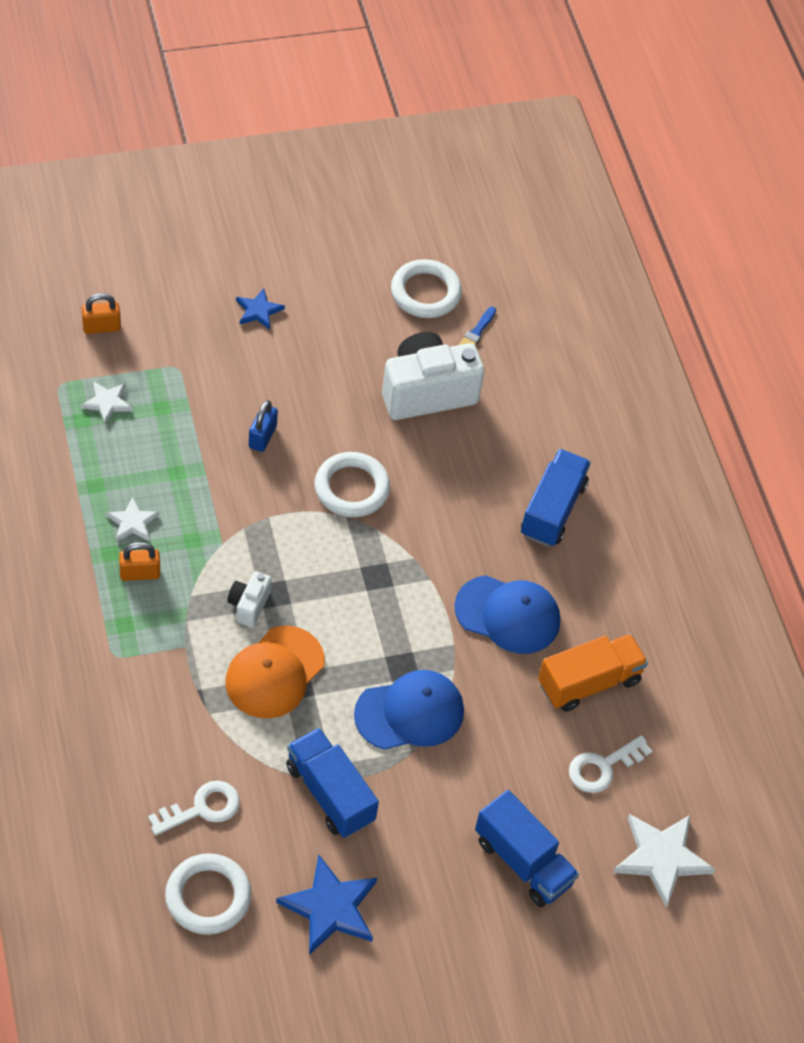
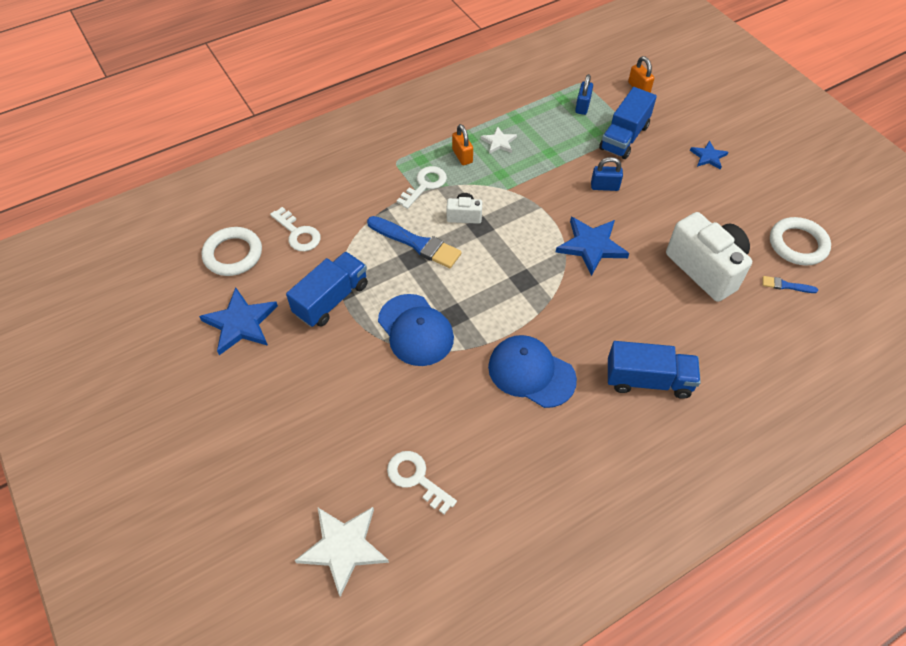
camera: 80 degrees right, 0 degrees up
(107, 403) = (582, 106): white star -> blue padlock
(175, 633) = (425, 185): none -> white key
(274, 672) = (417, 243): orange cap -> blue brush
(352, 488) = (591, 246): white ring -> blue star
(508, 615) = (531, 373): blue cap -> blue cap turned 120 degrees clockwise
(523, 861) = (310, 439): blue truck -> blue truck (624, 137)
(589, 682) = (494, 448): orange truck -> none

